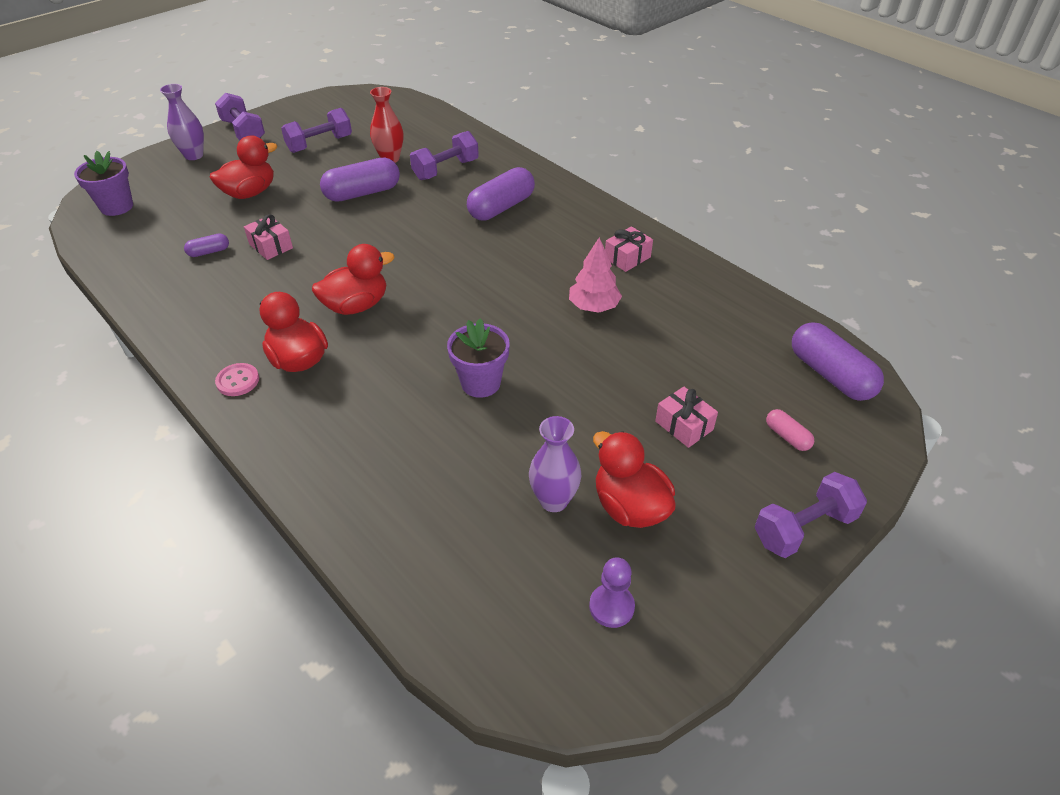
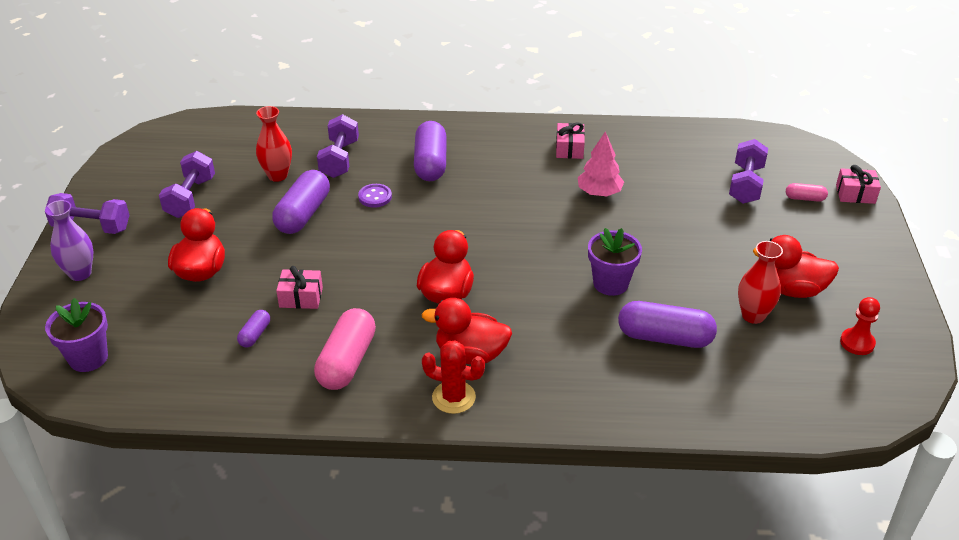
camera: 45 degrees left, 5 degrees down
(224, 307) = (347, 361): none -> pink capsule
(238, 381) = (453, 397): pink button -> red cactus
(425, 208) = (375, 197): none -> purple button
(554, 500) = (753, 315): purple vase -> red vase
(611, 606) = (857, 343): purple pawn -> red pawn
(684, 425) = (751, 228): pink gift -> pink gift (855, 194)
(803, 528) = (875, 239): purple dumbbell -> purple dumbbell (745, 184)
(830, 375) = (776, 150): purple capsule -> purple capsule (664, 337)

